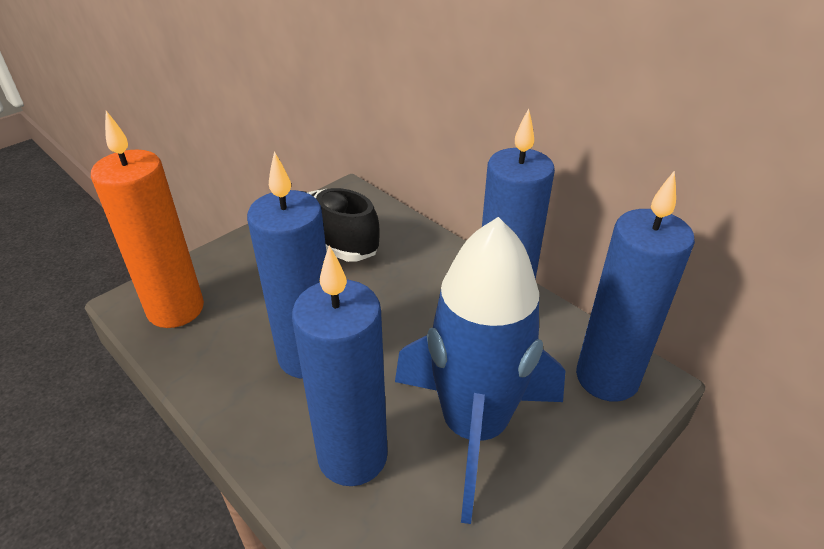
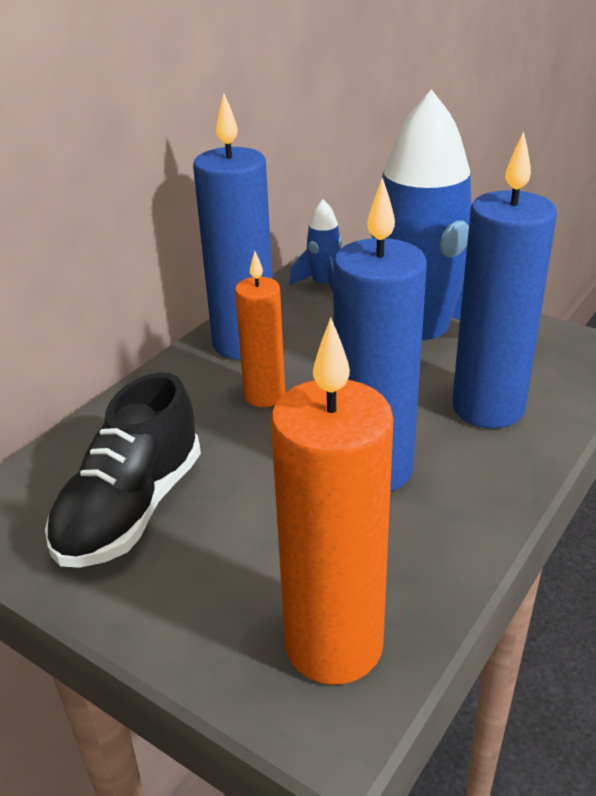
camera: 100 degrees left, 5 degrees down
(421, 310) = (264, 396): none -> orange candle
(607, 378) = (324, 286): blue candle -> blue rocket

